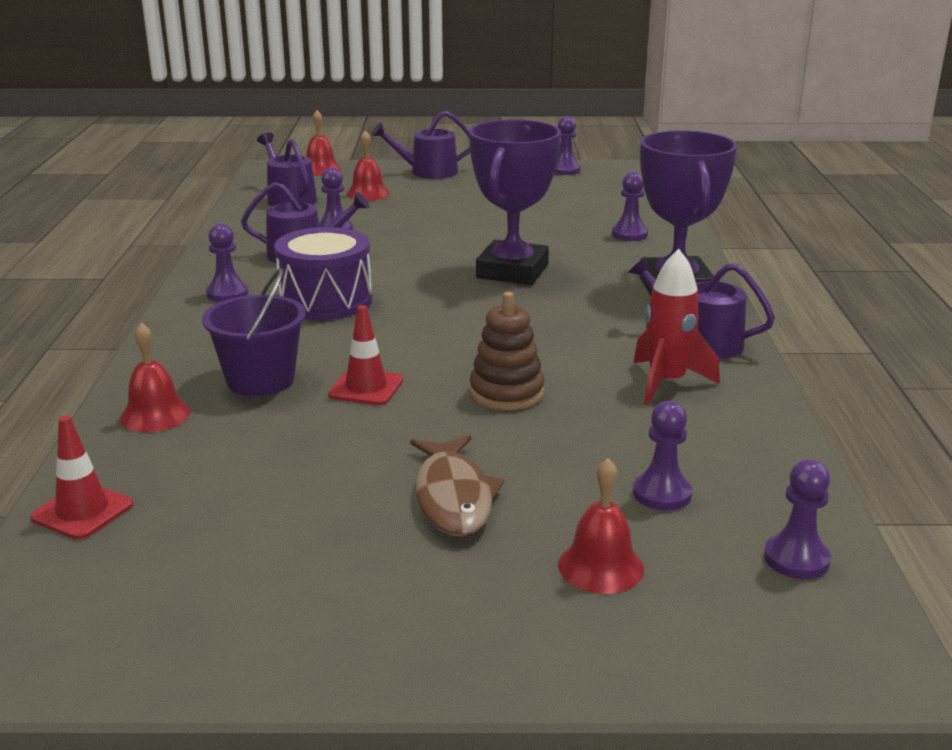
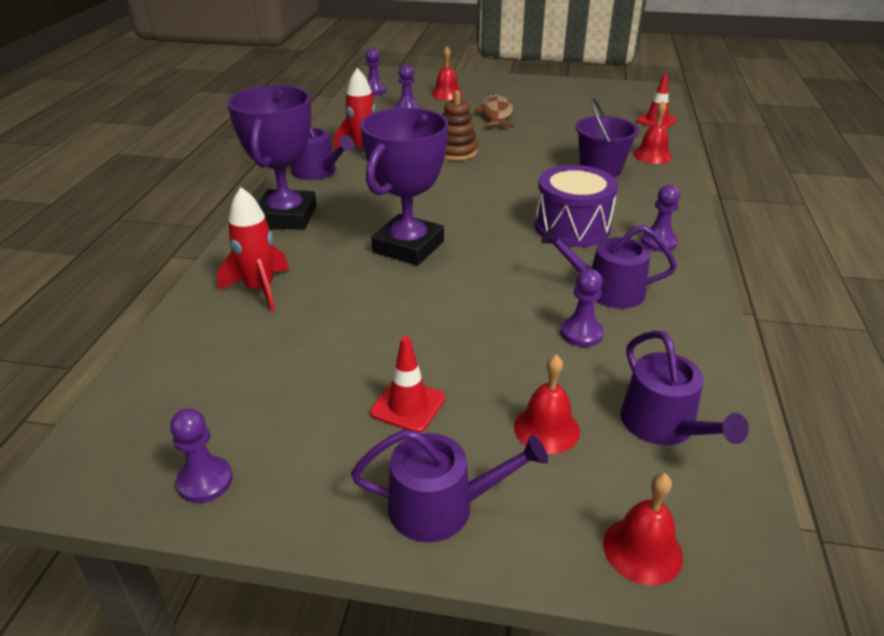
camera: 170 degrees left, 10 degrees up
(366, 388) = (536, 160): red traffic cone -> red traffic cone (408, 405)
(629, 234) = (260, 289): purple pawn -> red rocket

